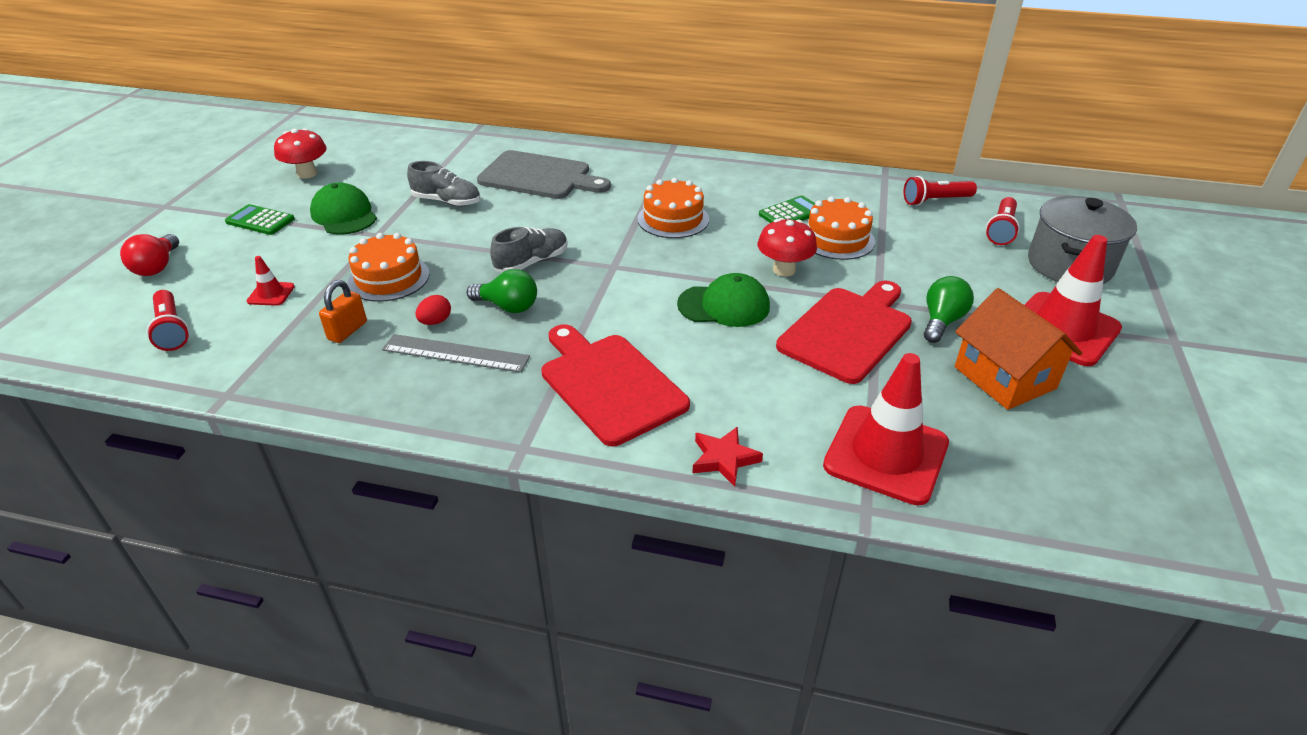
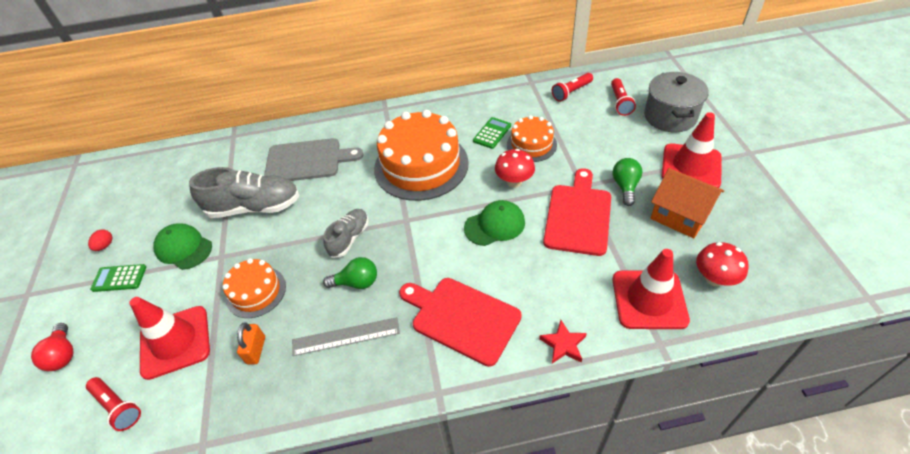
camera: 20 degrees left, 10 degrees up
(271, 294) = (175, 342): red traffic cone -> red traffic cone, size x2.29
(307, 174) = (127, 220): red mushroom -> red mushroom (714, 278)
(435, 322) = (314, 316): red egg -> red egg (105, 246)
(447, 201) = (254, 207): grey shoe -> grey shoe, size x1.69
(673, 219) = (421, 165): orange cake -> orange cake, size x1.87

